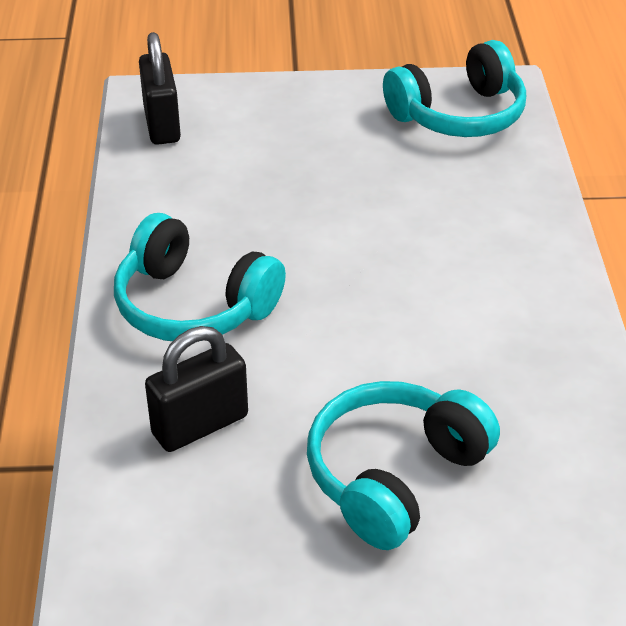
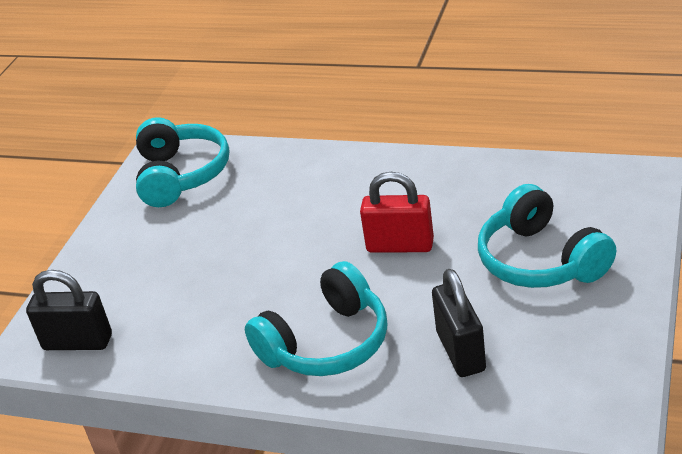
camera: 65 degrees left, 5 degrees down
(384, 330) = (400, 246): none -> red padlock

